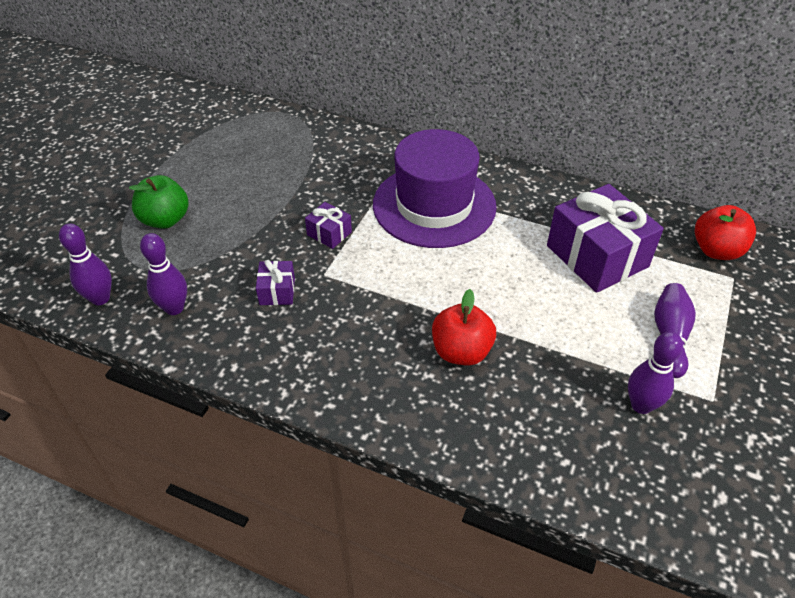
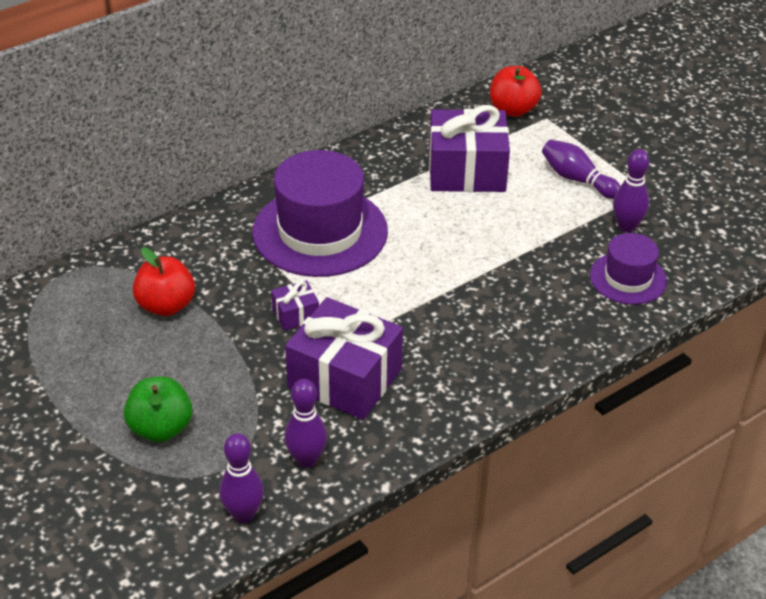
camera: 60 degrees left, 5 degrees down
(277, 291) = (345, 378): purple gift -> purple gift, size x2.20
(461, 351) = (508, 293): red apple -> red apple (166, 305)
(563, 438) = (628, 278): none -> purple hat

